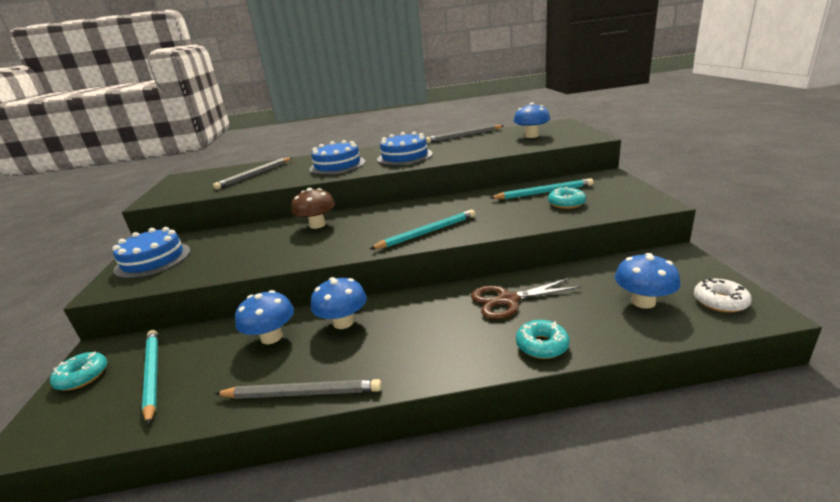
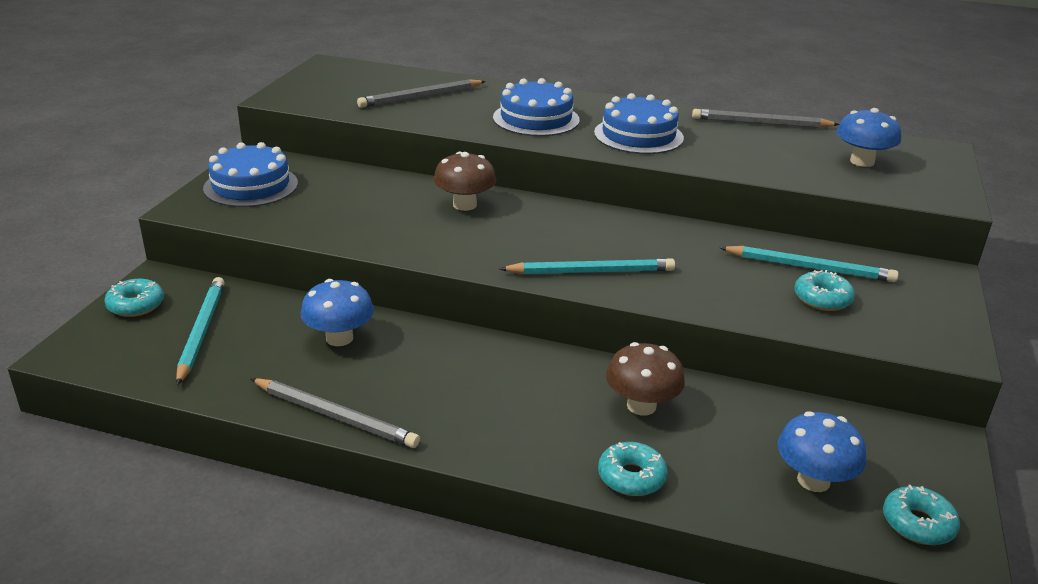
camera: 20 degrees right, 5 degrees up
(343, 322) = (427, 352): blue mushroom -> none
(507, 300) = (641, 406): brown scissors -> brown mushroom
(720, 301) = (918, 524): white donut -> turquoise donut

